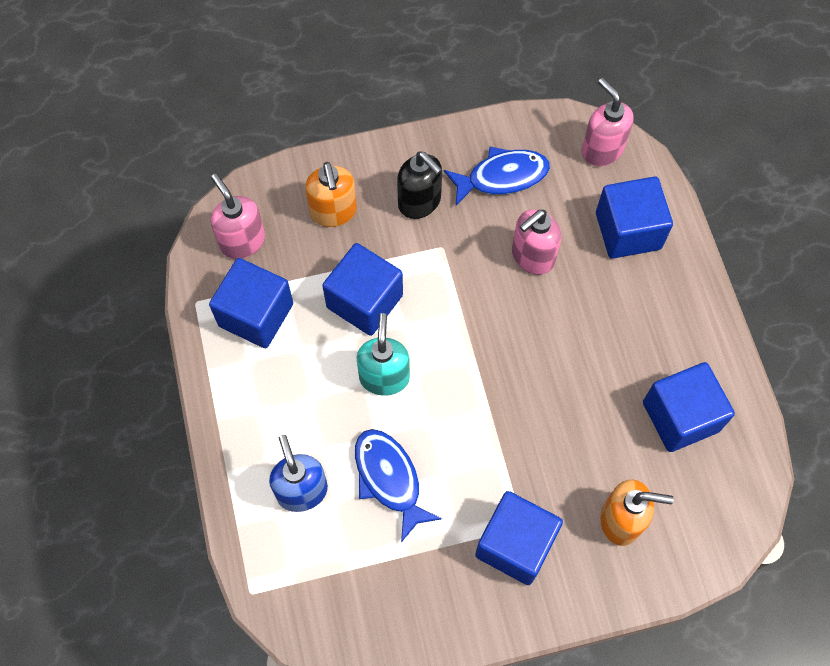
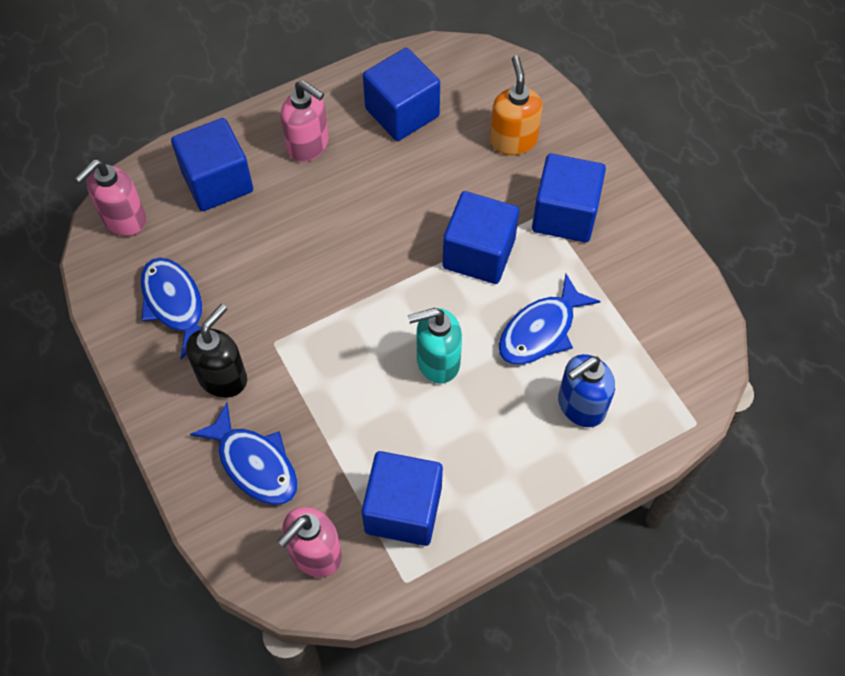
camera: 105 degrees left, 5 degrees down
(333, 212) = (254, 464): orange soap dispenser -> blue fish
(364, 301) = (357, 402): blue cube -> blue cube (478, 253)
(532, 257) = (266, 258): pink soap dispenser -> pink soap dispenser (308, 145)

